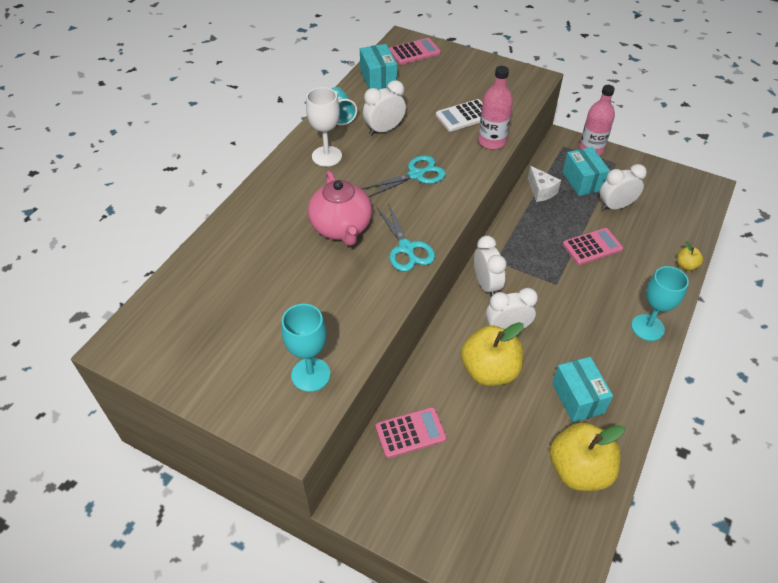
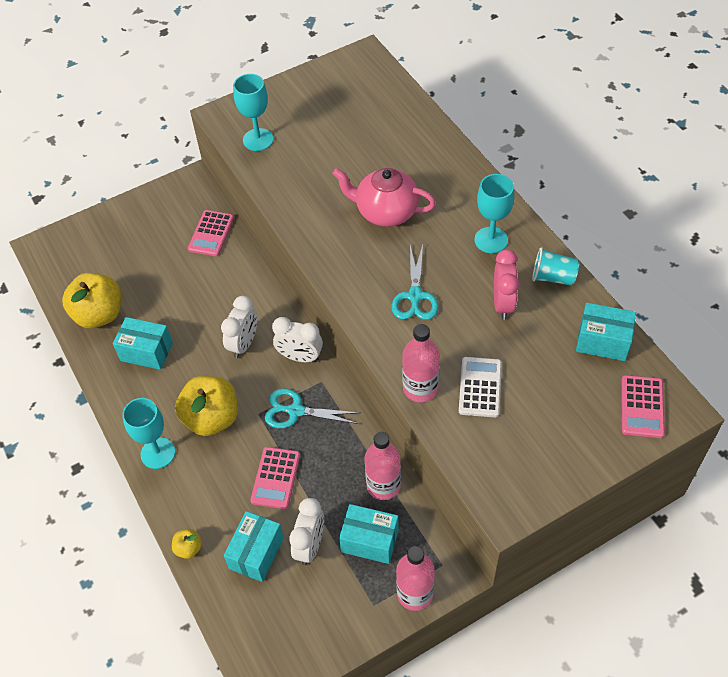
camera: 125 degrees right, 5 degrees up
(327, 156) = (491, 240): white goblet -> turquoise goblet
(384, 130) = (503, 303): white clock -> pink clock
(406, 248) = (328, 244): turquoise scissors -> turquoise scissors (295, 411)
(489, 370) = (218, 308): yellow apple -> yellow apple (212, 418)
(541, 191) = (383, 485): white cheese -> pink bottle
(649, 229) = (256, 553): none -> turquoise box

